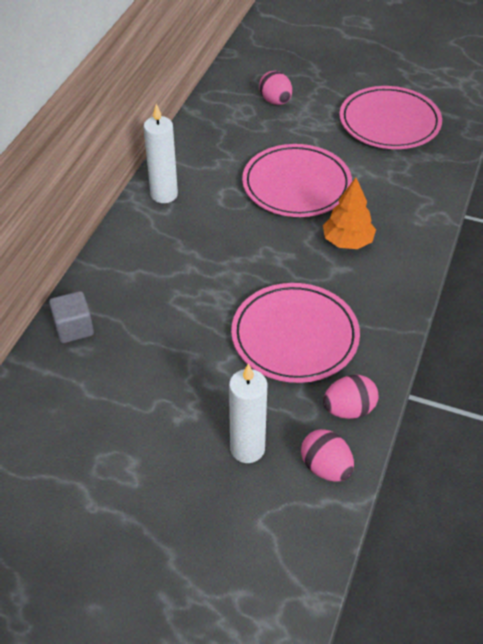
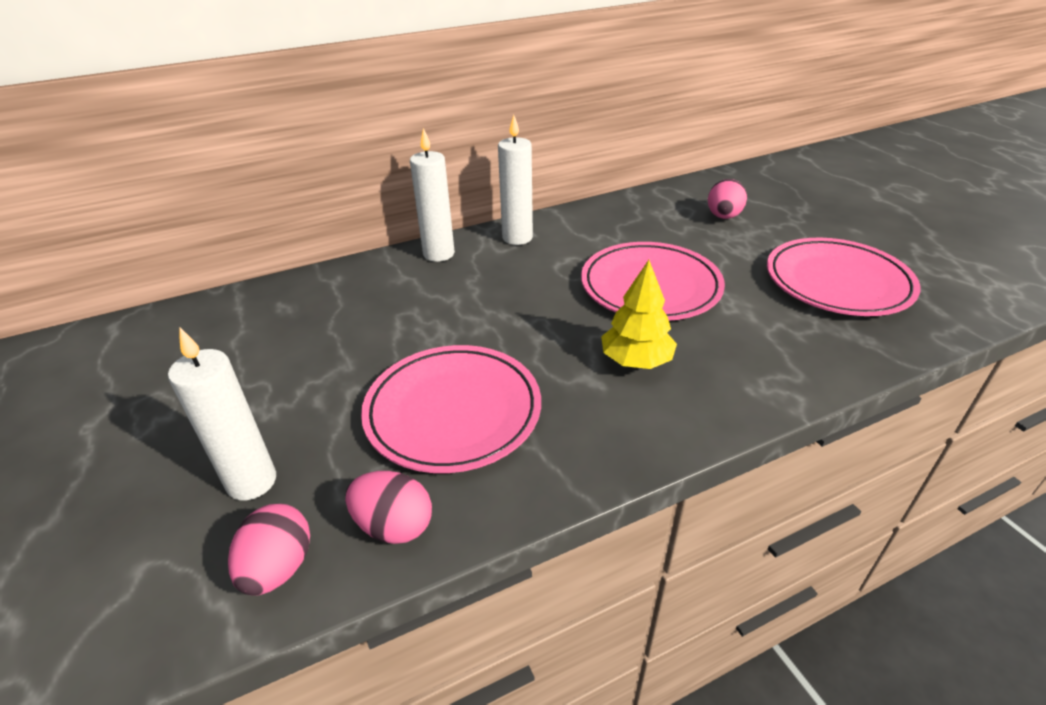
camera: 45 degrees right, 10 degrees down
(74, 328) = (304, 290): grey cube -> none
(127, 240) = (439, 254): none -> white candle
(347, 241) = (636, 361): orange tree -> yellow tree

